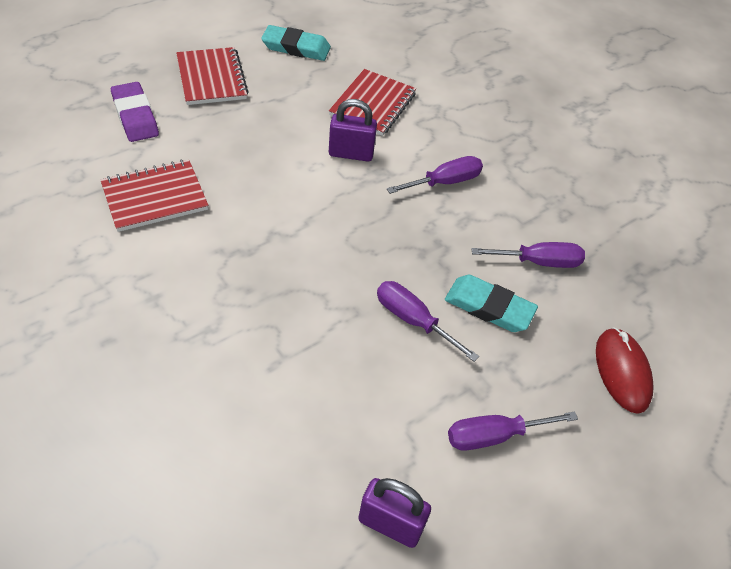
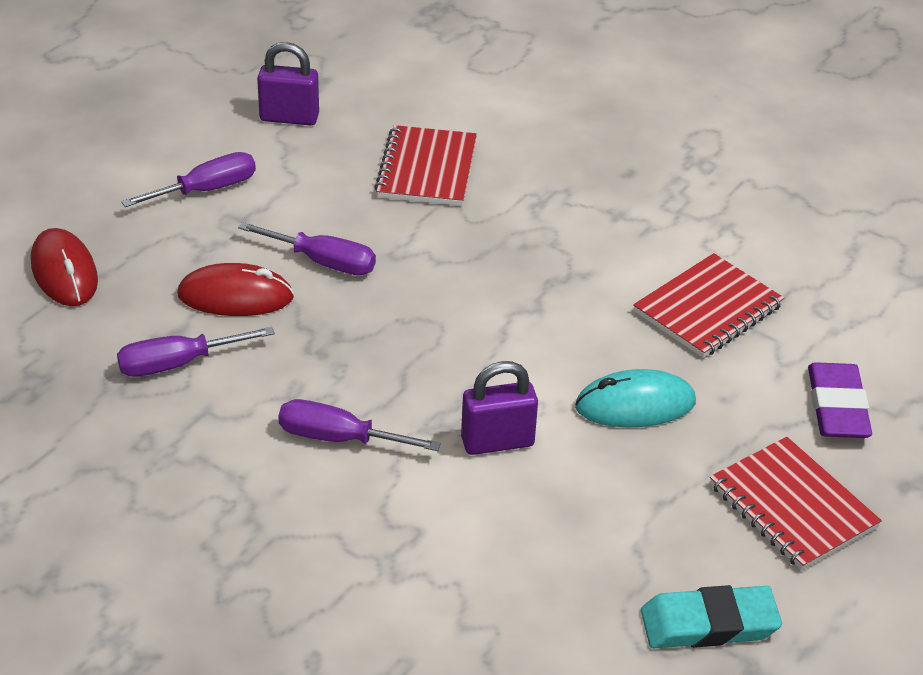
camera: 165 degrees right, 10 degrees down
(135, 116) = (837, 407): purple eraser -> purple eraser turned 45 degrees clockwise
(254, 151) = (635, 405): none -> turquoise mouse
(373, 104) = (507, 542): red notebook -> red notebook (426, 169)
(444, 182) = (339, 438): purple screwdriver -> purple screwdriver turned 60 degrees clockwise
(489, 307) = (235, 296): turquoise eraser -> red mouse

